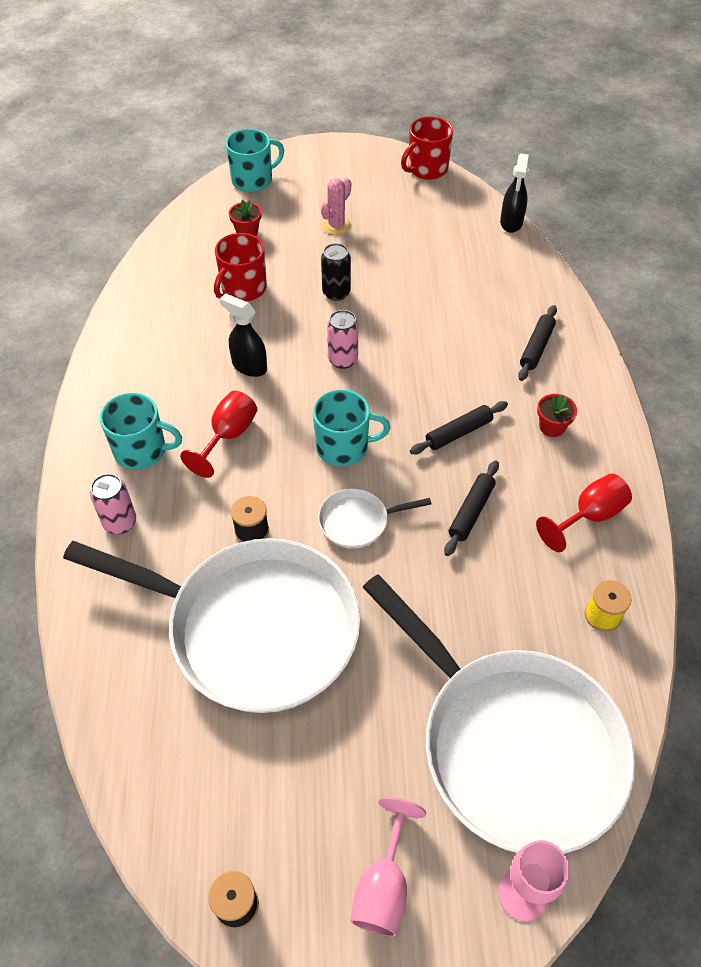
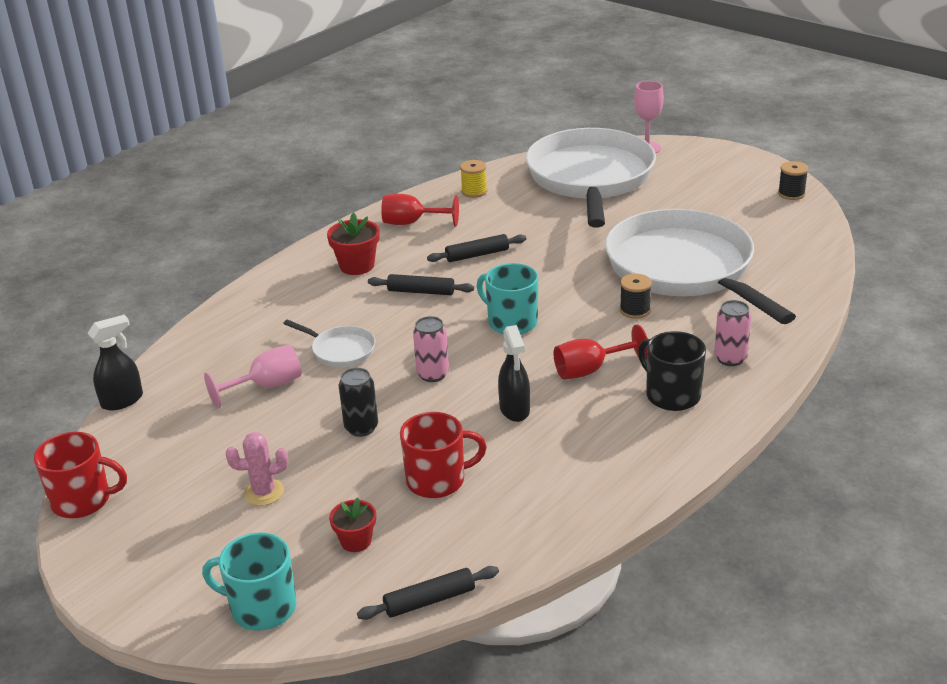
camera: 135 degrees left, 20 degrees down
(142, 450) = (671, 395): turquoise mug -> black mug
(358, 521) = (556, 283): white pan -> white pan (340, 350)
(383, 885) = (710, 172): pink goblet -> pink goblet (266, 386)
(536, 347) = (283, 308): black rolling pin -> black rolling pin (429, 600)
(552, 427) = (357, 266): red flower pot -> red flower pot, size x1.51

